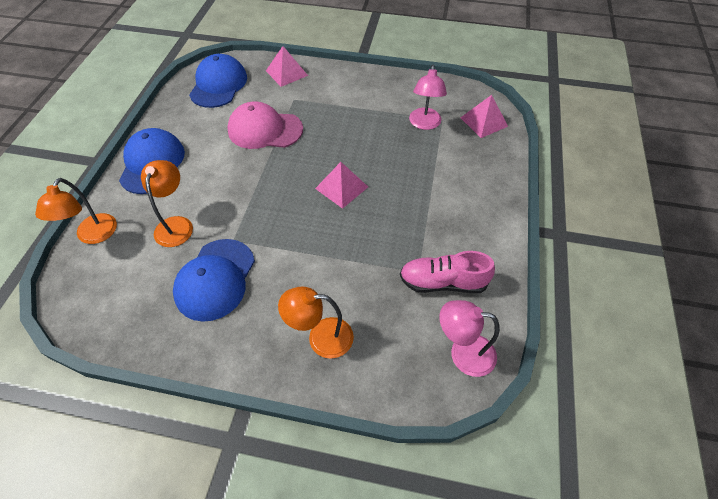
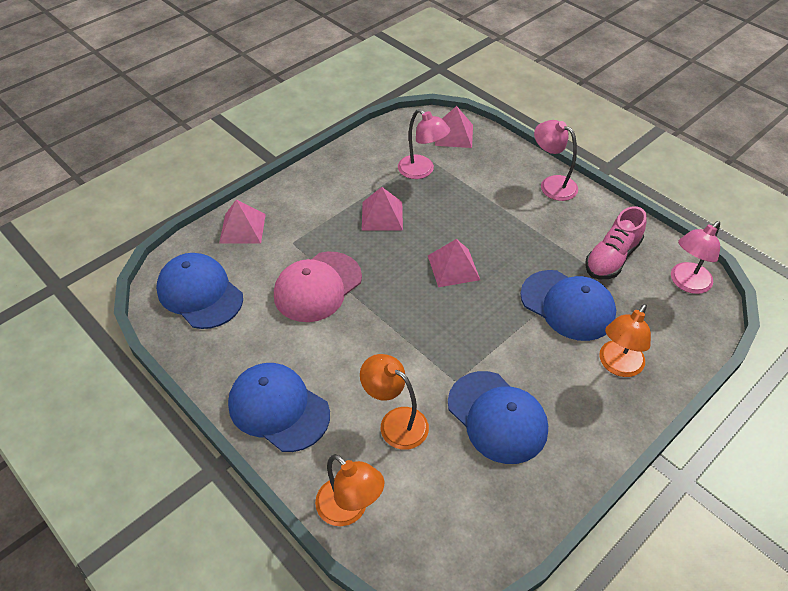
camera: 55 degrees left, 5 degrees down
(358, 126) = (382, 216): none -> pink pyramid
(361, 274) = (568, 305): none -> blue cap
(491, 204) = (551, 184): none -> pink lamp

